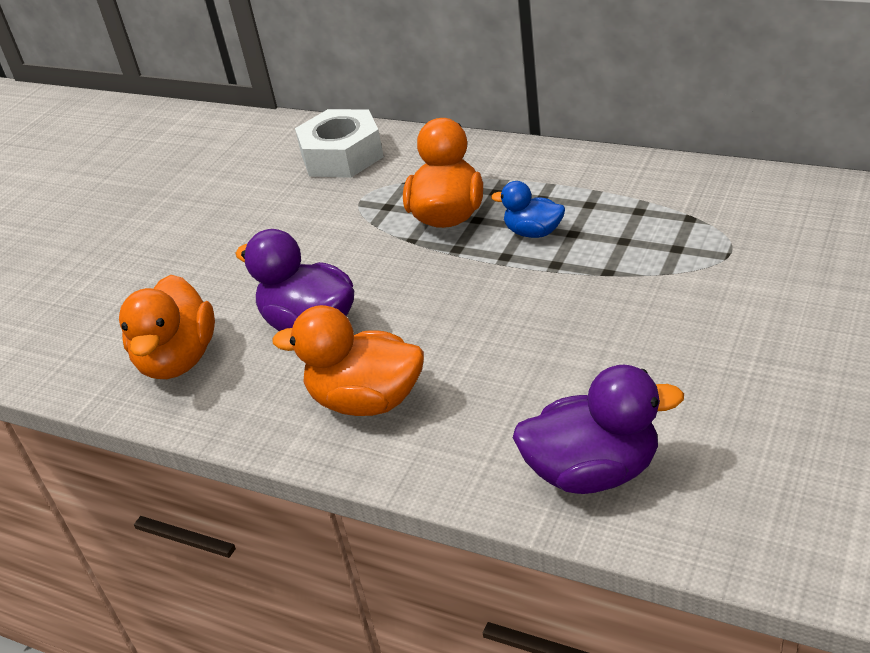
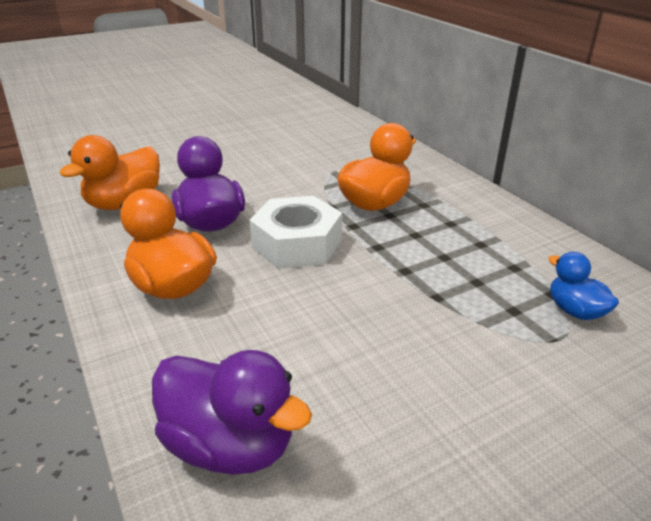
camera: 30 degrees right, 5 degrees down
(342, 156) = (358, 143): white nut -> white nut (297, 244)
(533, 232) = (417, 242): blue duck -> blue duck (575, 311)

